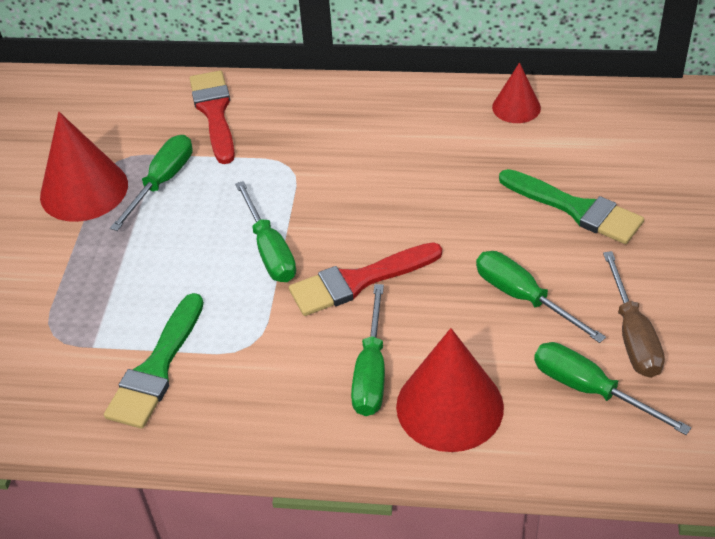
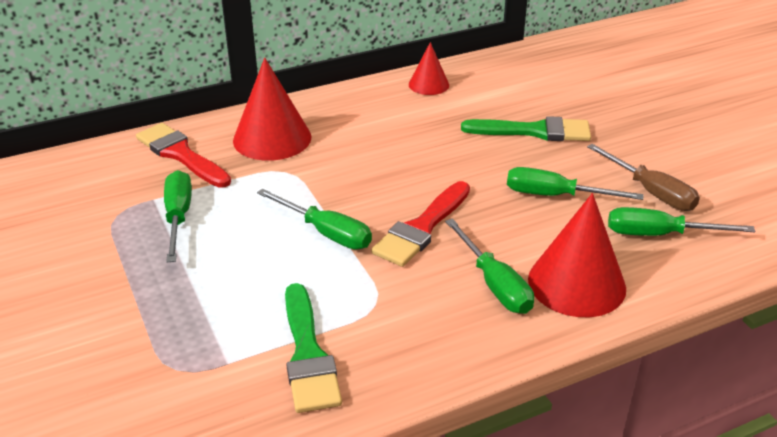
camera: 35 degrees left, 10 degrees down
(84, 190) = (103, 247): red cone -> red cone (272, 138)

